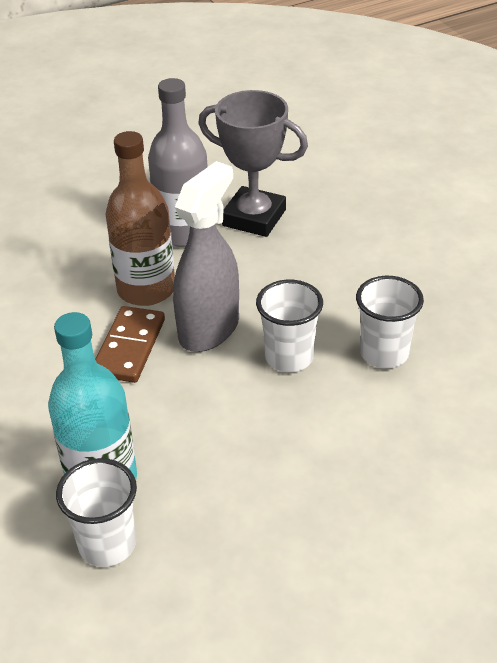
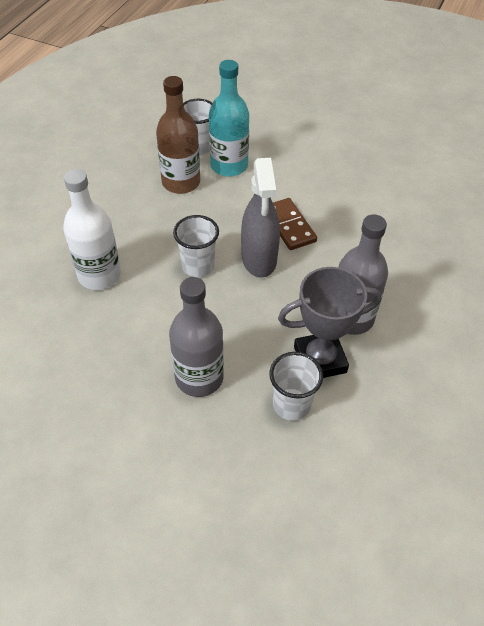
camera: 140 degrees right, 10 degrees up
(146, 289) = (322, 263): brown bottle -> brown bottle (181, 182)
(384, 256) = (199, 377): none -> grey bottle
(384, 353) = (145, 298): white cup -> white cup (291, 404)
(423, 410) = (99, 275): none -> white bottle

